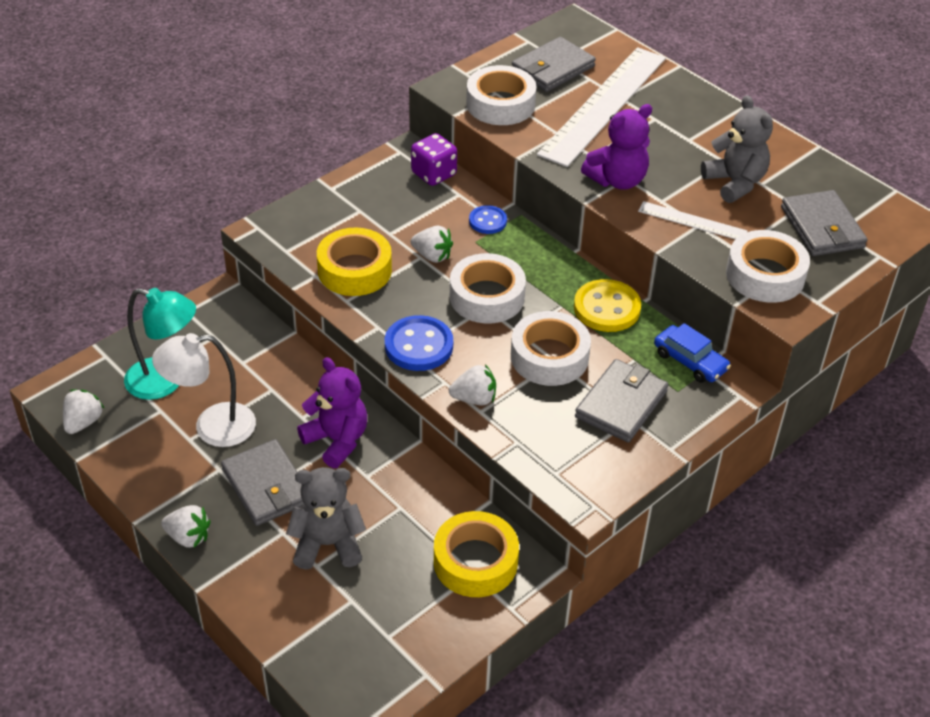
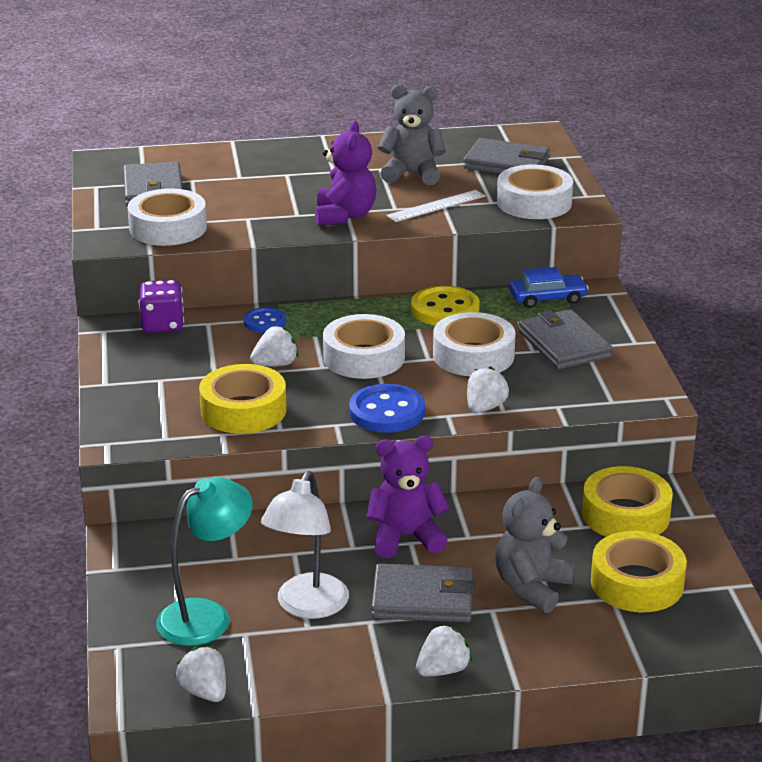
camera: 55 degrees left, 15 degrees down
(383, 609) = (637, 583): none -> yellow tape
(603, 105) = (237, 187): white ruler -> none

